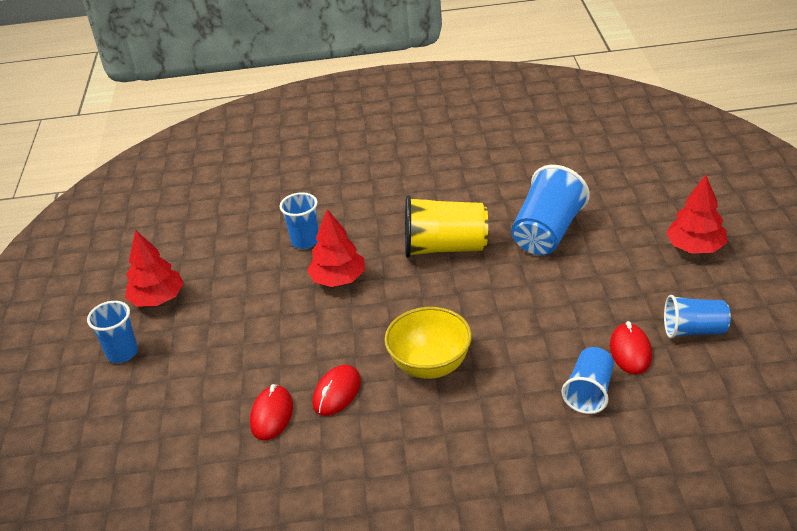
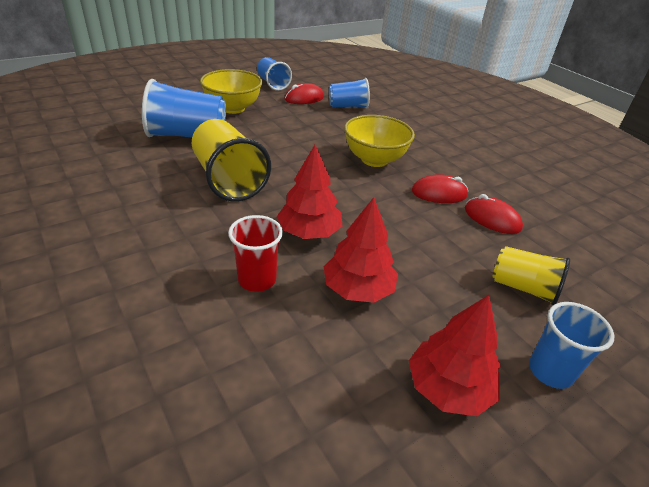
camera: 125 degrees left, 0 degrees up
(186, 383) = (523, 287): none -> yellow cup
(272, 415) = (492, 219): red mouse -> red mouse turned 60 degrees clockwise
(305, 241) = (257, 280): blue cup -> red cup
(611, 276) = (233, 108): none -> yellow bowl
(695, 247) = (187, 86): red tree -> red tree (358, 289)

